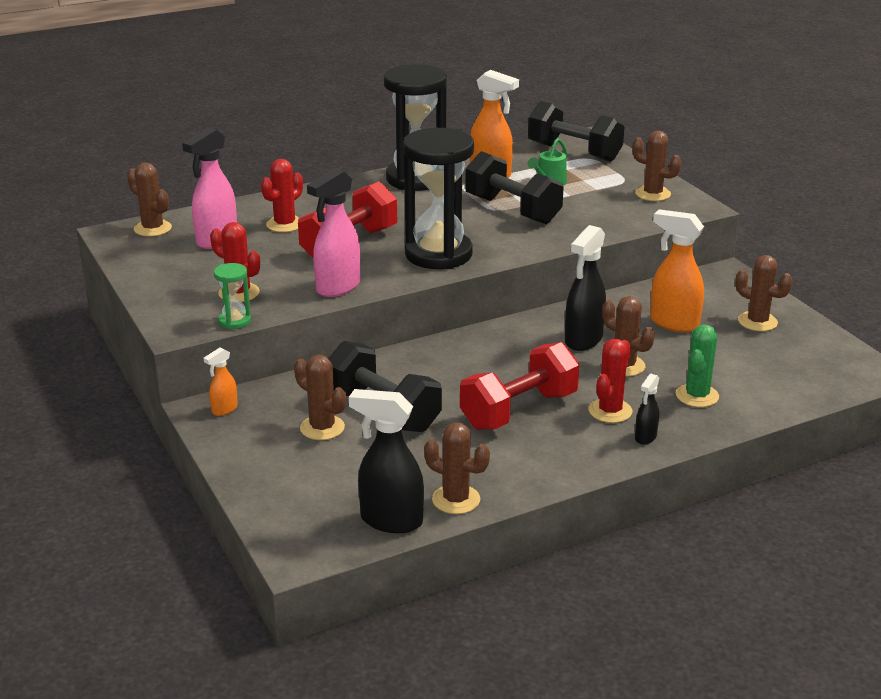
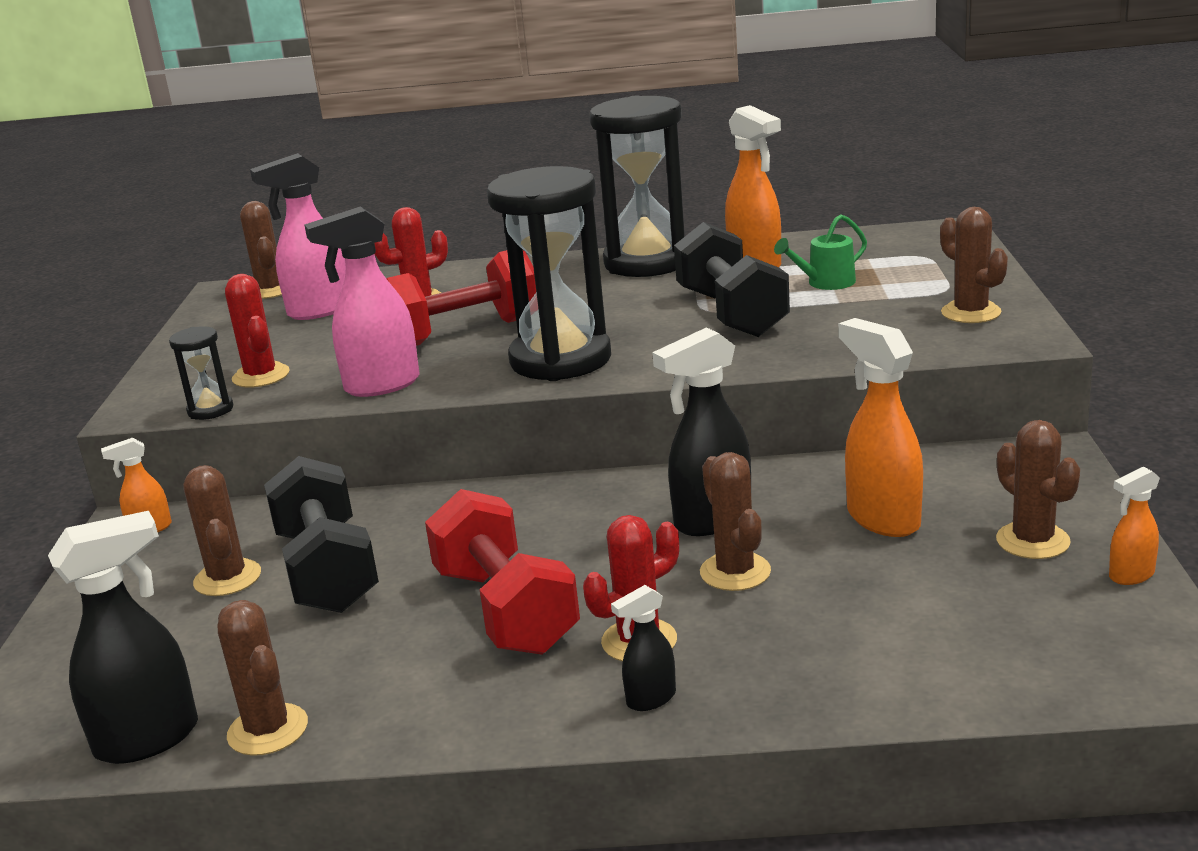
camera: 30 degrees right, 5 degrees down
(235, 321) = (210, 410): green hourglass -> black hourglass
(390, 521) = (149, 739): black spray bottle -> black spray bottle turned 105 degrees clockwise
(519, 410) = (505, 610): red dumbbell -> red dumbbell turned 75 degrees clockwise
(574, 152) = (909, 247): black dumbbell -> none
(697, 396) = (807, 646): green cactus -> none
(816, 331) = (1130, 575): none -> orange spray bottle

